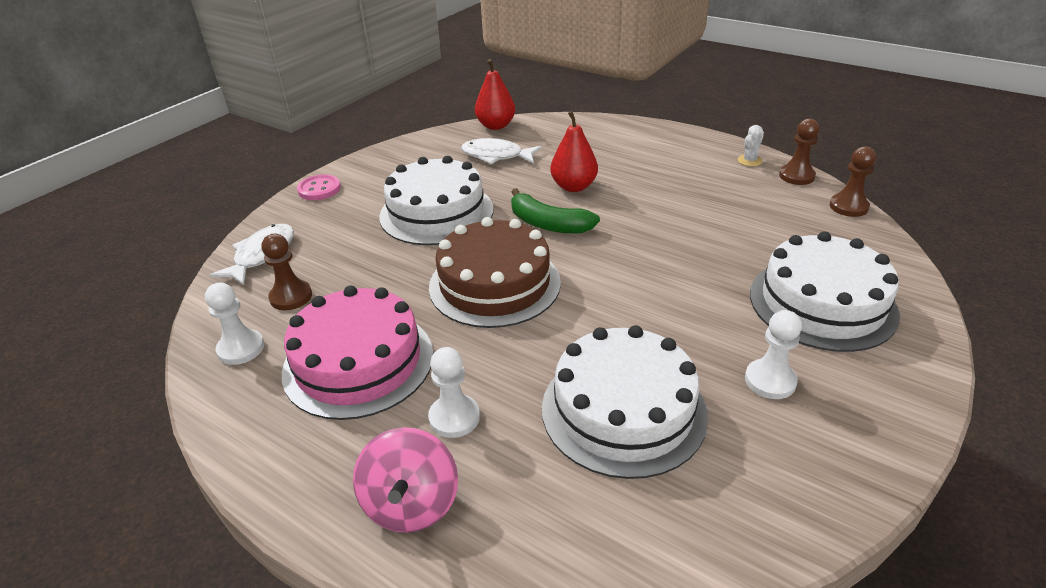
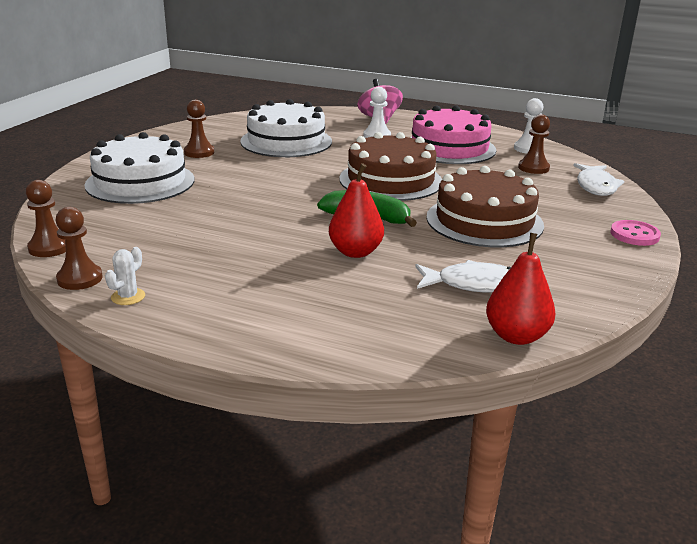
camera: 165 degrees right, 10 degrees down
(436, 212) = (484, 221): white cake -> brown cake
(770, 381) = (199, 152): white pawn -> brown pawn

